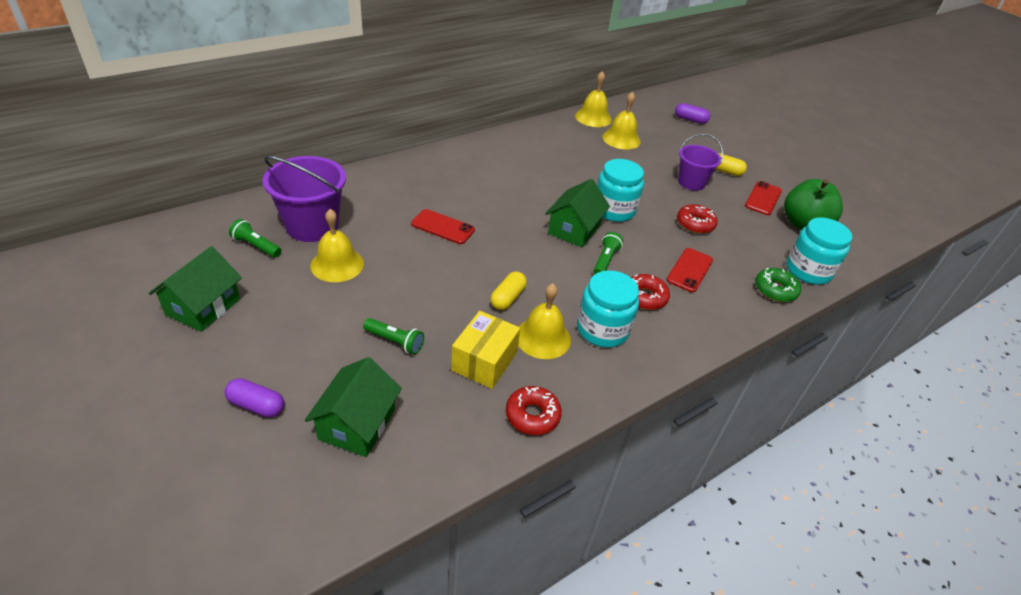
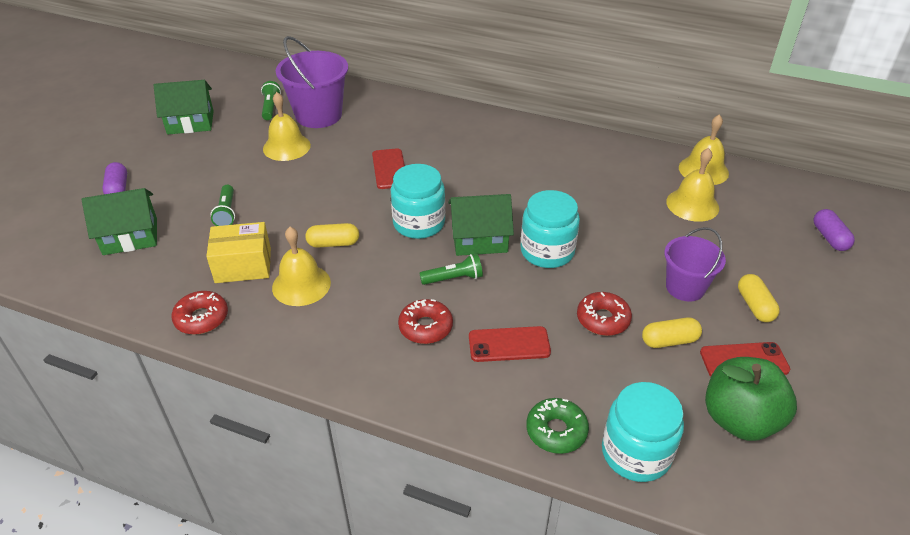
camera: 60 degrees right, 0 degrees up
(602, 329) = (347, 317): turquoise jar -> turquoise jar (419, 223)
(730, 212) = (669, 341): none -> yellow capsule

